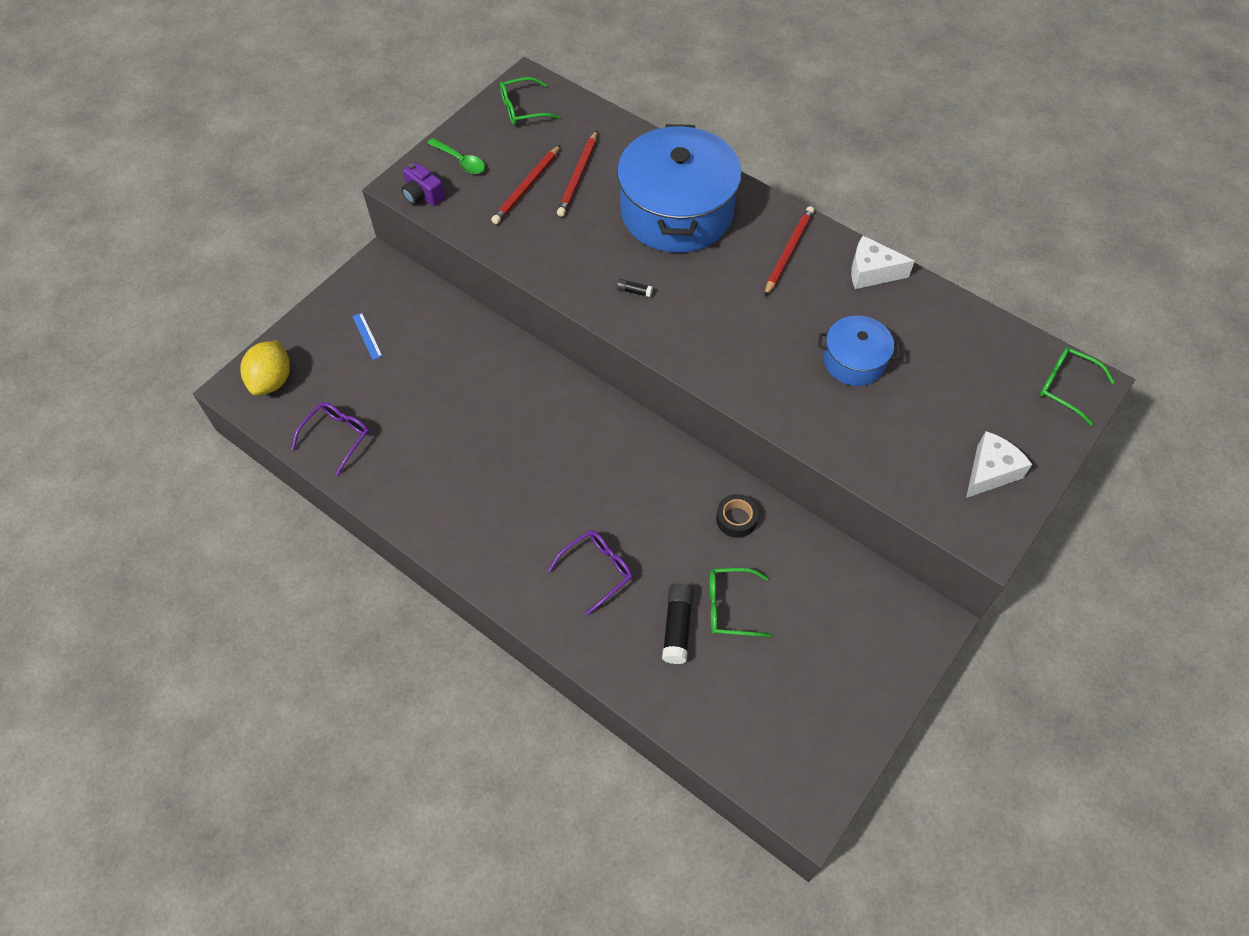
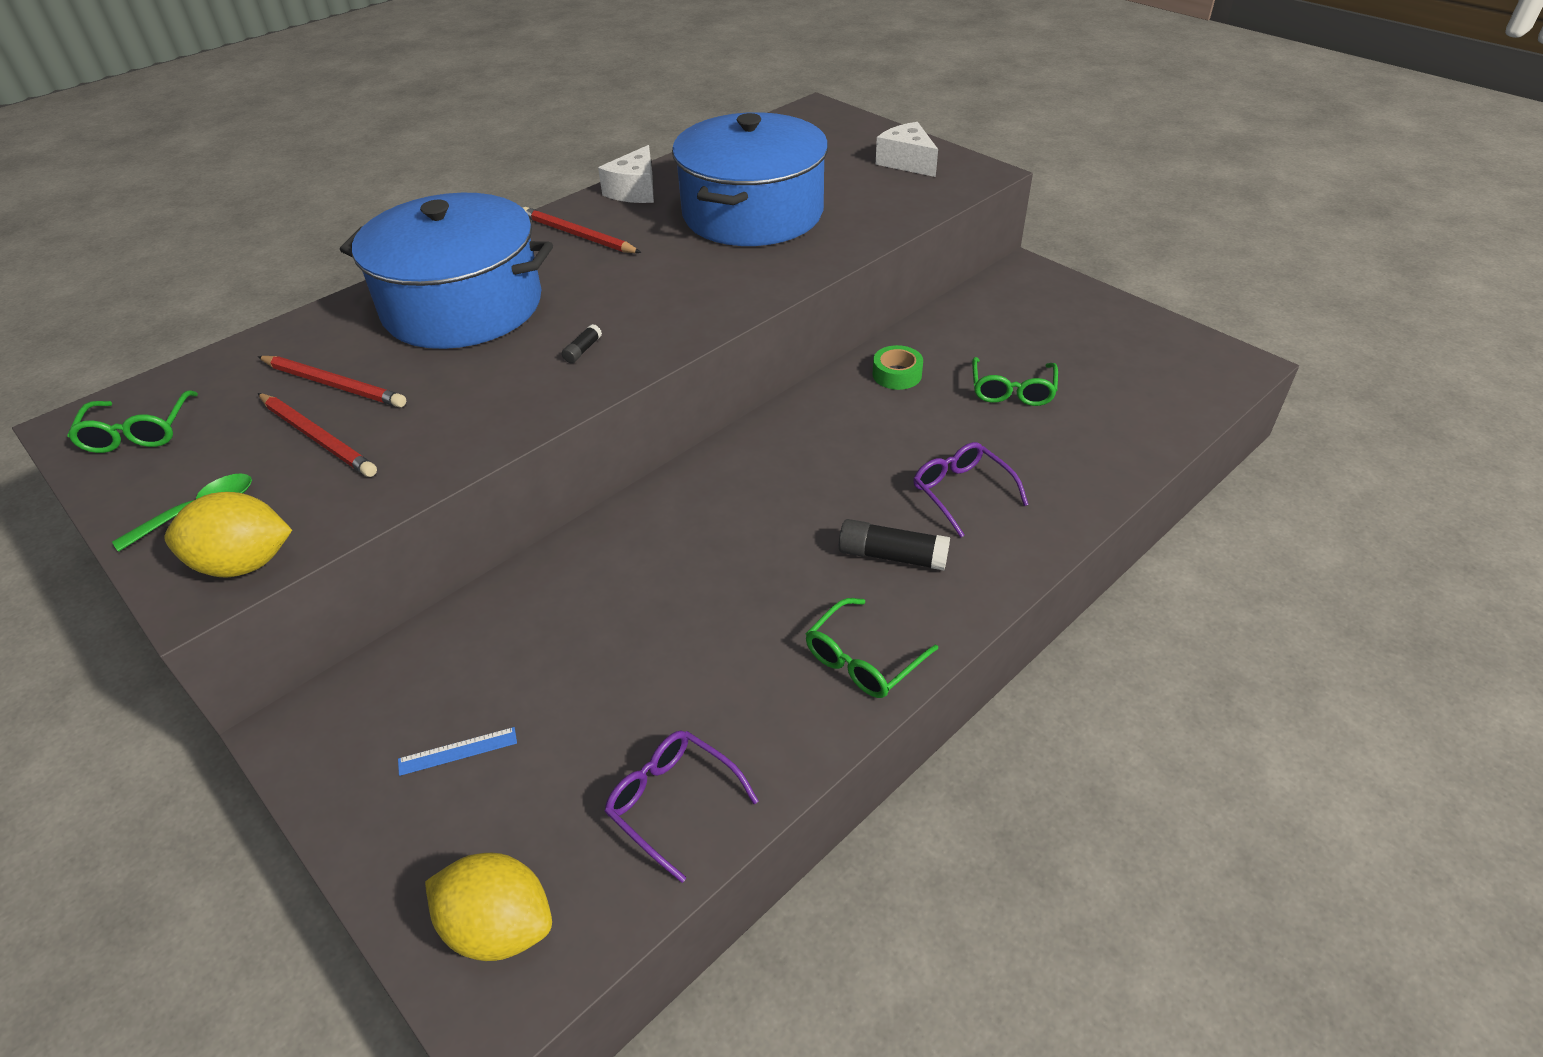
camera: 80 degrees left, 15 degrees down
(423, 195) = (244, 563): purple camera -> yellow lemon
(677, 627) = (1040, 432): black glue stick -> black glue stick (892, 556)
(736, 519) = (897, 374): black tape -> green tape
(854, 361) = (753, 213): blue pot -> blue pot, size x1.97
(1066, 387) = (817, 118): green glasses -> green glasses (863, 660)

